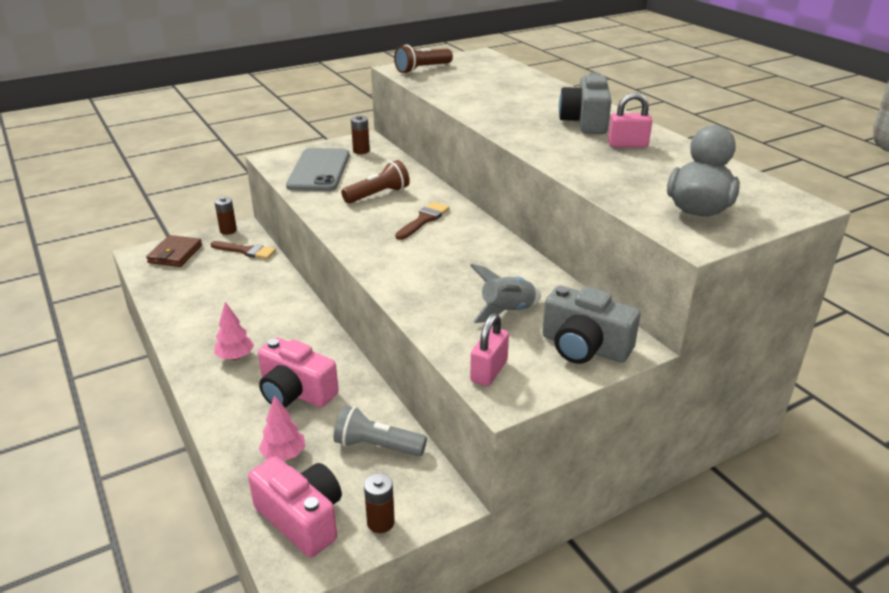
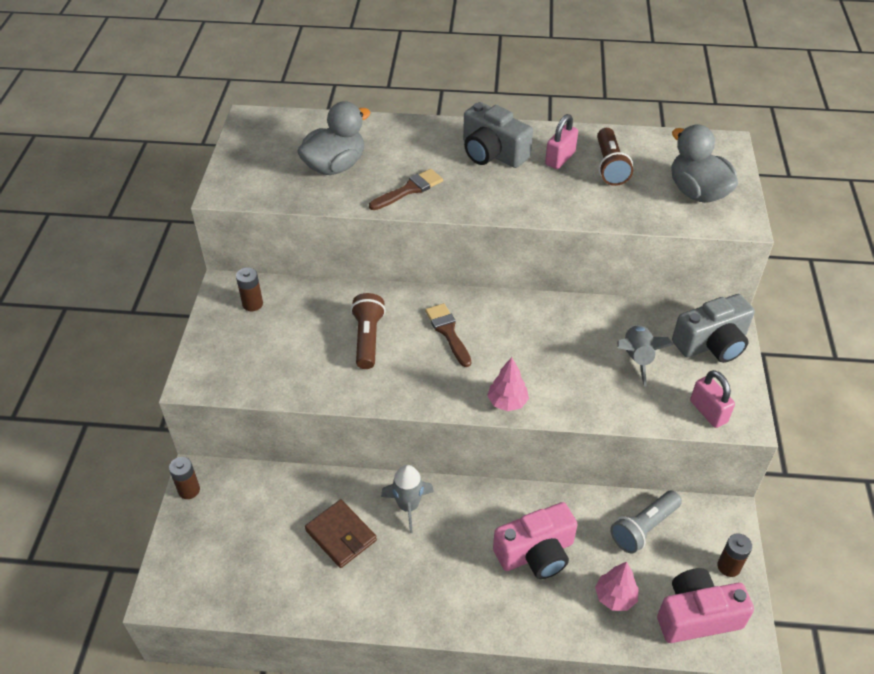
camera: 55 degrees left, 15 degrees up
(175, 254) = (196, 560): brown wallet -> brown wallet (341, 535)
(235, 357) = (447, 578): pink tree -> pink tree (507, 402)
(246, 251) = (251, 492): brown brush -> brown brush (409, 190)
(289, 314) = (408, 506): none -> grey rocket
(319, 170) = (266, 357): grey phone -> none
(422, 69) = (248, 178): brown flashlight -> brown flashlight (609, 166)
(476, 85) = (335, 166): none -> grey duck

